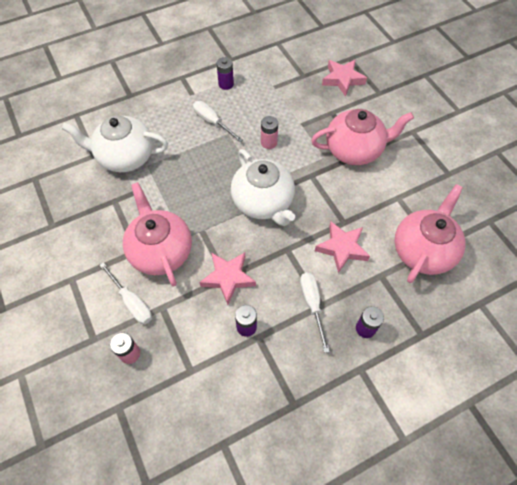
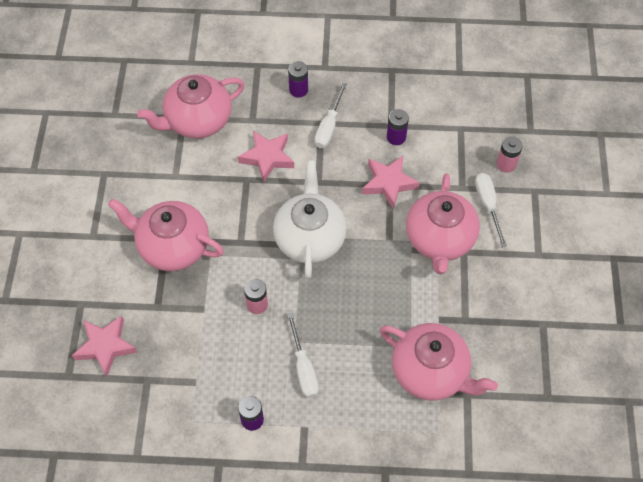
camera: 150 degrees left, 0 degrees up
(125, 157) = (431, 372): white teapot -> pink teapot

